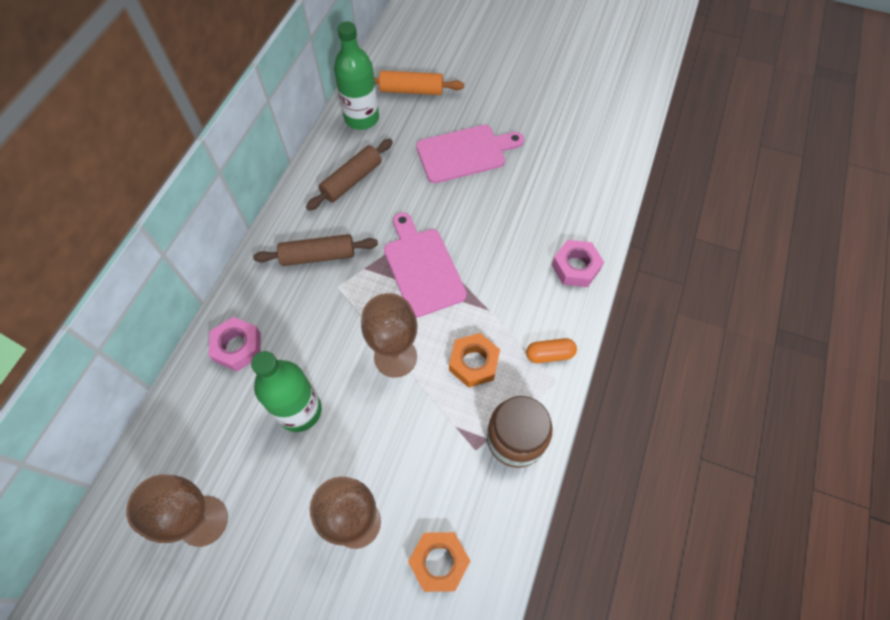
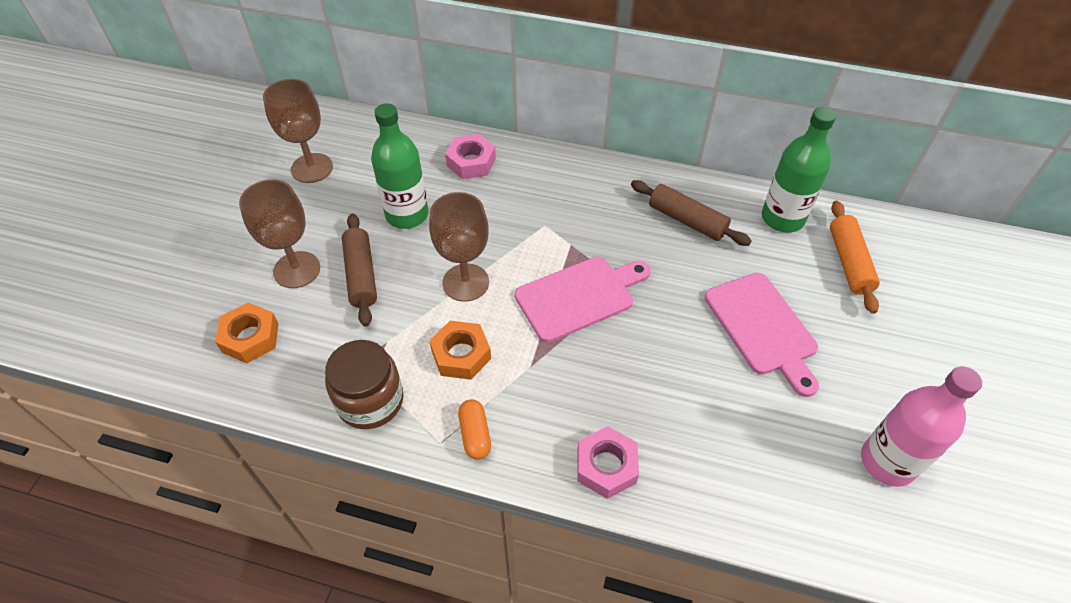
camera: 85 degrees right, 10 degrees down
(318, 256) = (580, 205): brown rolling pin -> brown rolling pin (361, 275)
(571, 113) = (887, 462): none -> pink bottle

